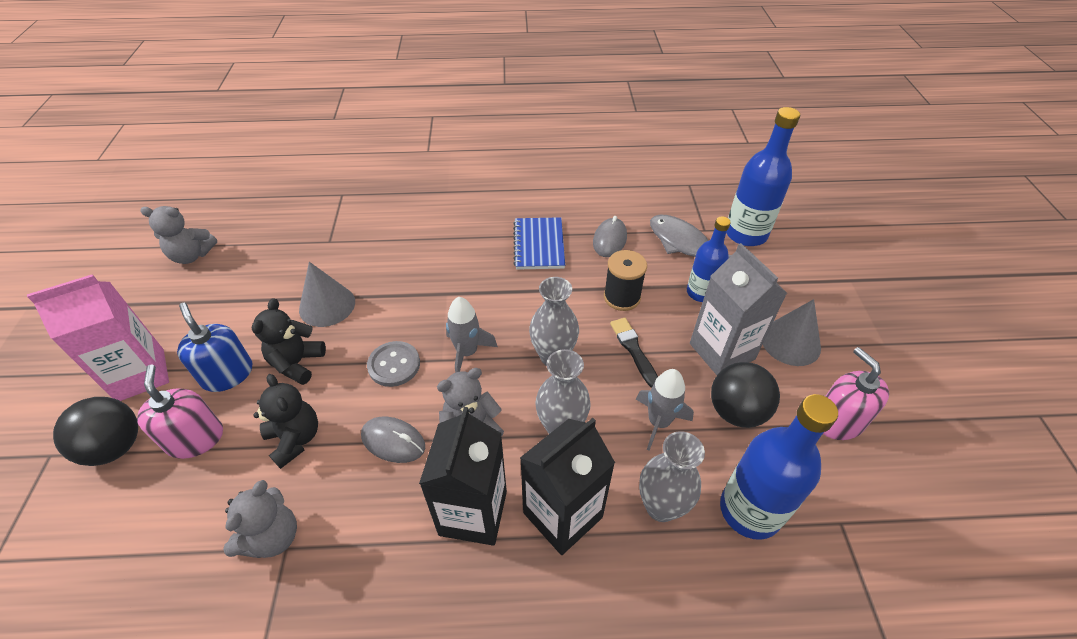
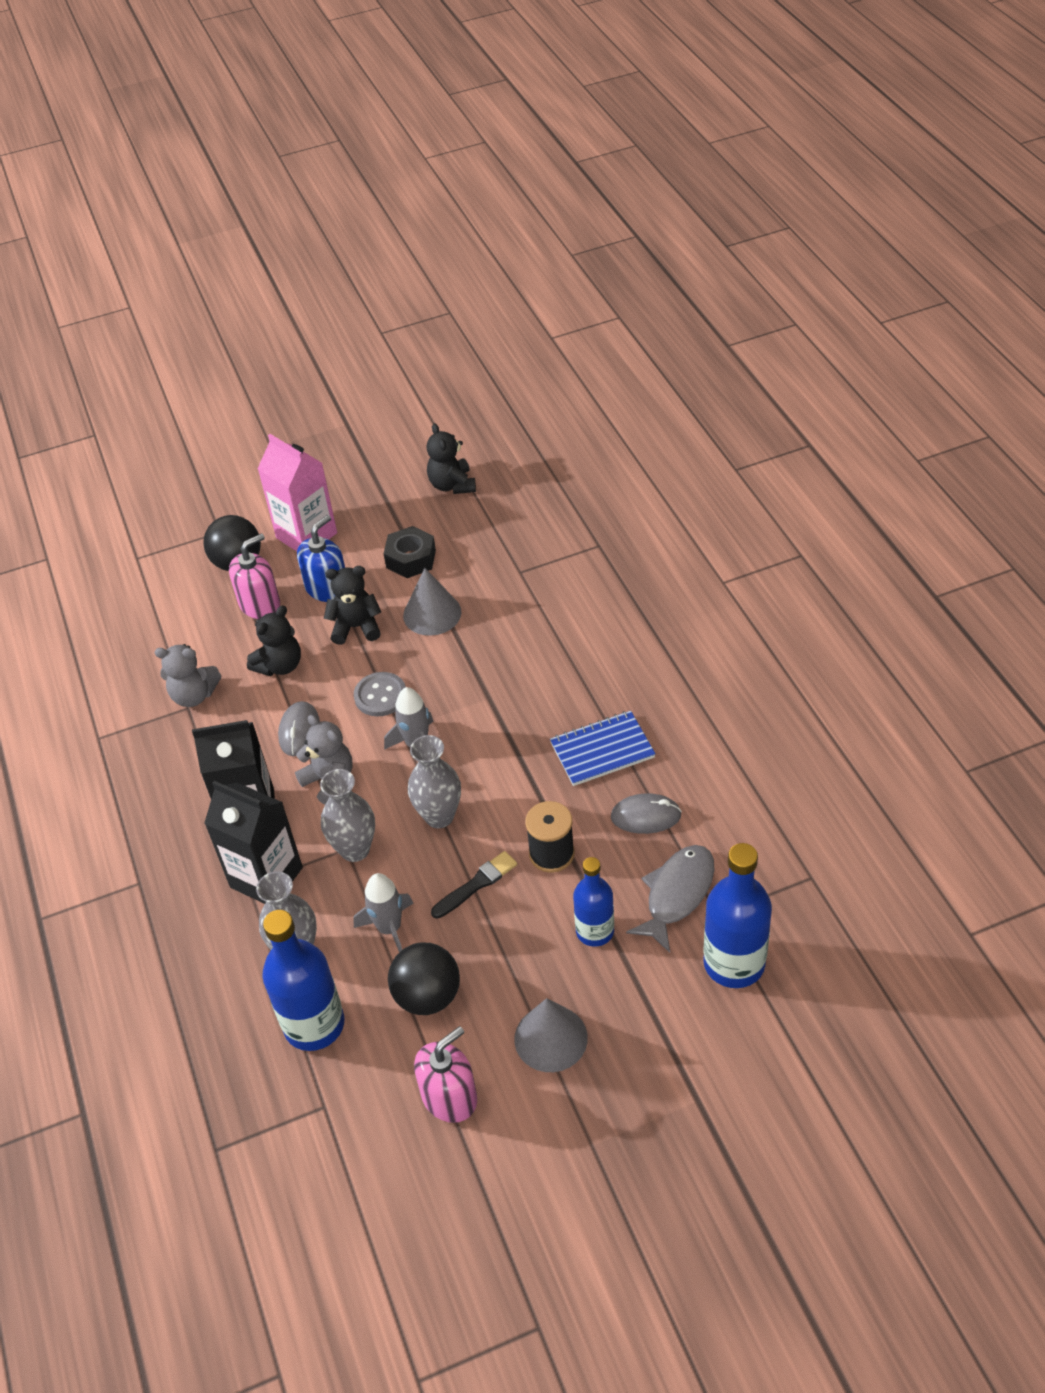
camera: 75 degrees right, 0 degrees up
(192, 255) = (452, 485): grey teddy bear -> black teddy bear
(250, 303) = (411, 559): none -> black nut
(722, 351) = (507, 969): grey carton -> none

